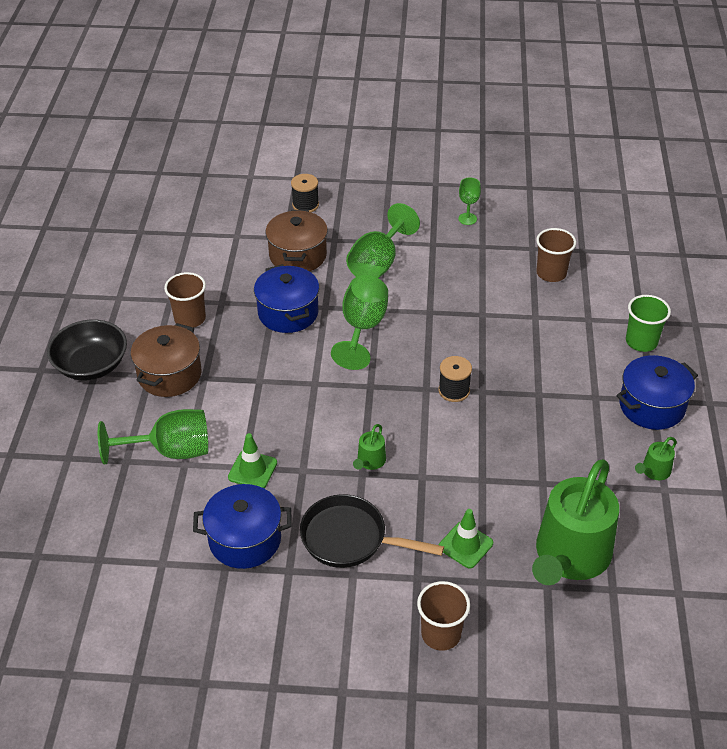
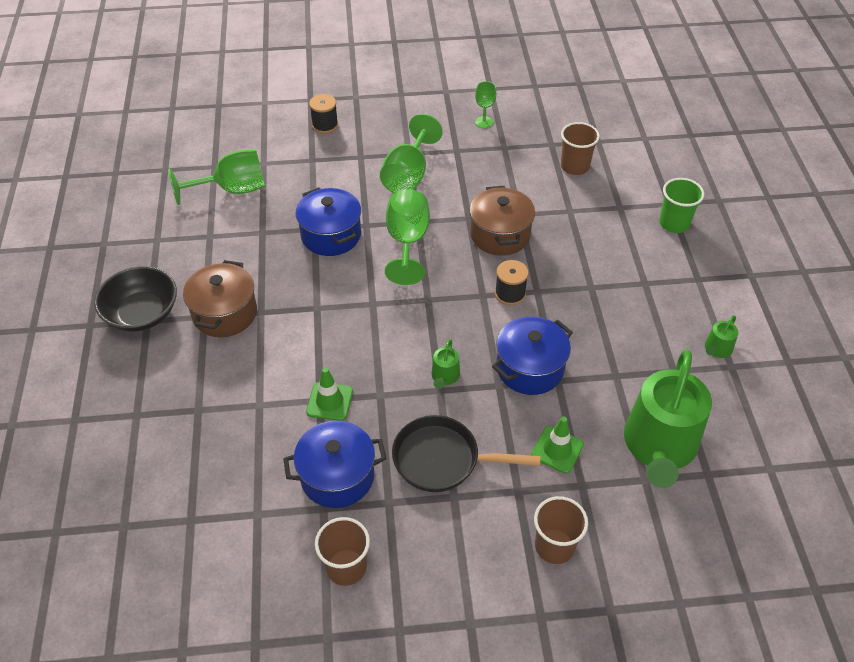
camera: 10 degrees left, 5 degrees up
(170, 451) = (242, 393): green goblet -> green goblet (232, 190)
(190, 319) = (234, 253): brown cup -> brown cup (346, 567)
(298, 255) = (328, 176): brown pot -> brown pot (500, 235)
(651, 406) = (699, 285): blue pot -> blue pot (530, 368)

